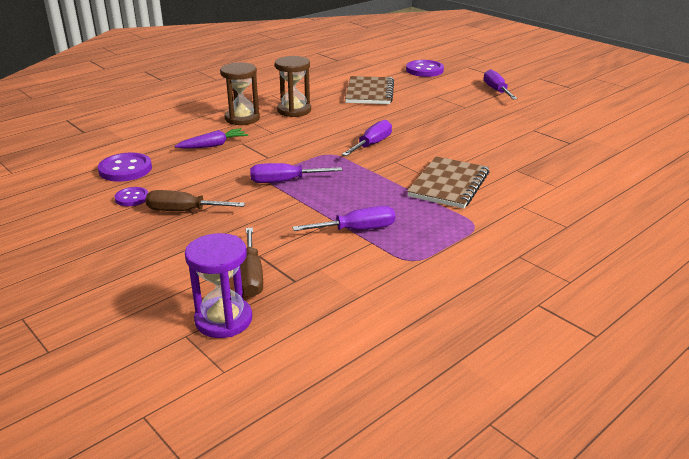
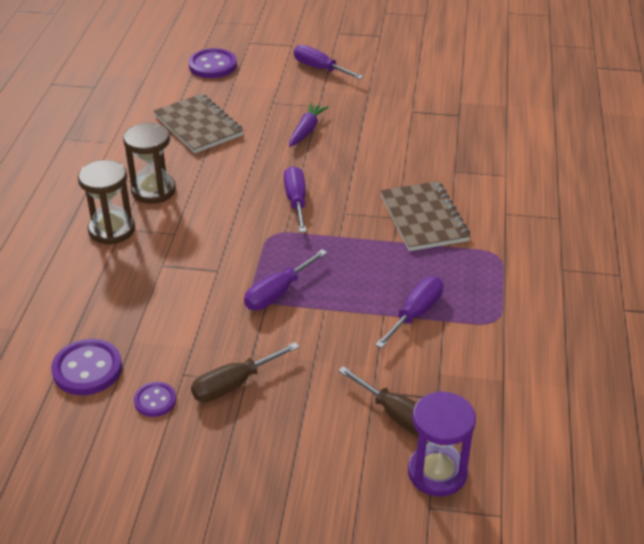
camera: 40 degrees left, 10 degrees up
(213, 145) = (136, 284): purple carrot -> purple carrot (306, 130)

